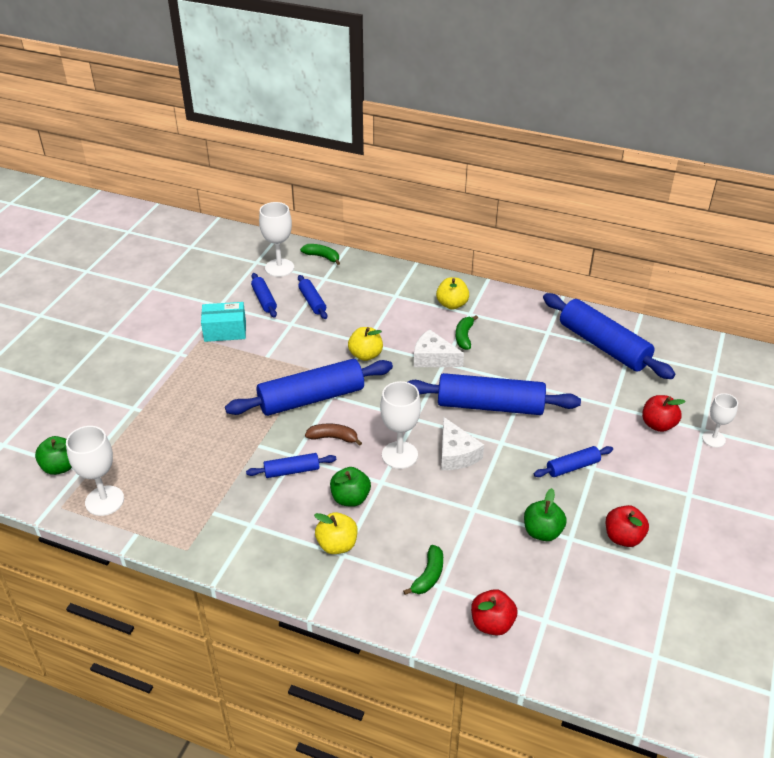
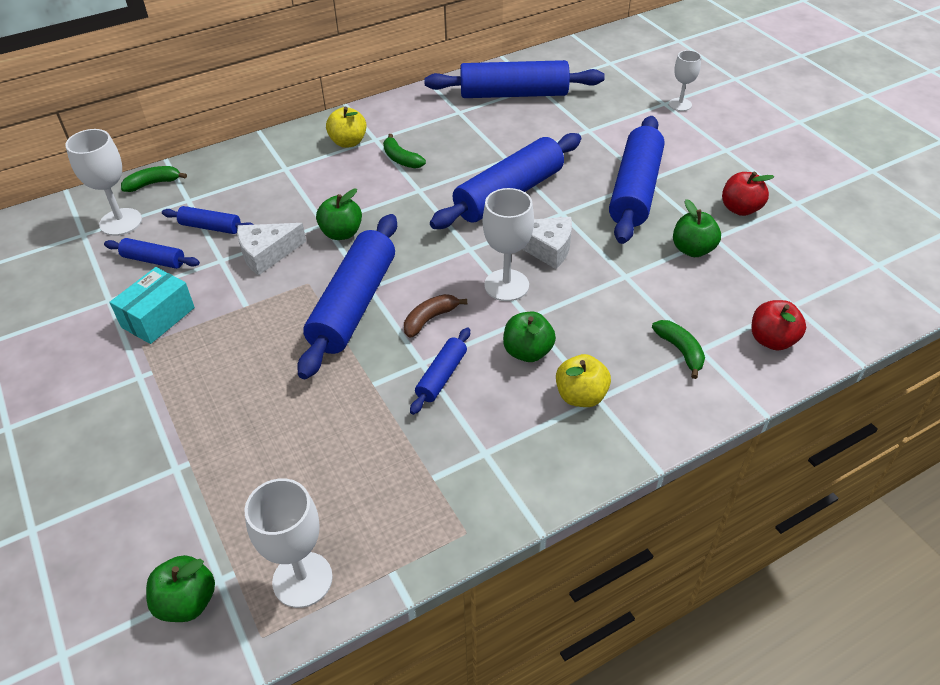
camera: 50 degrees left, 5 degrees up
(365, 355) = (341, 233): yellow apple -> green apple
(433, 358) = (404, 193): white cheese -> white cheese (267, 254)
(572, 467) = (635, 190): blue rolling pin -> blue rolling pin, size x2.07
(658, 424) = (635, 120): red apple -> none

